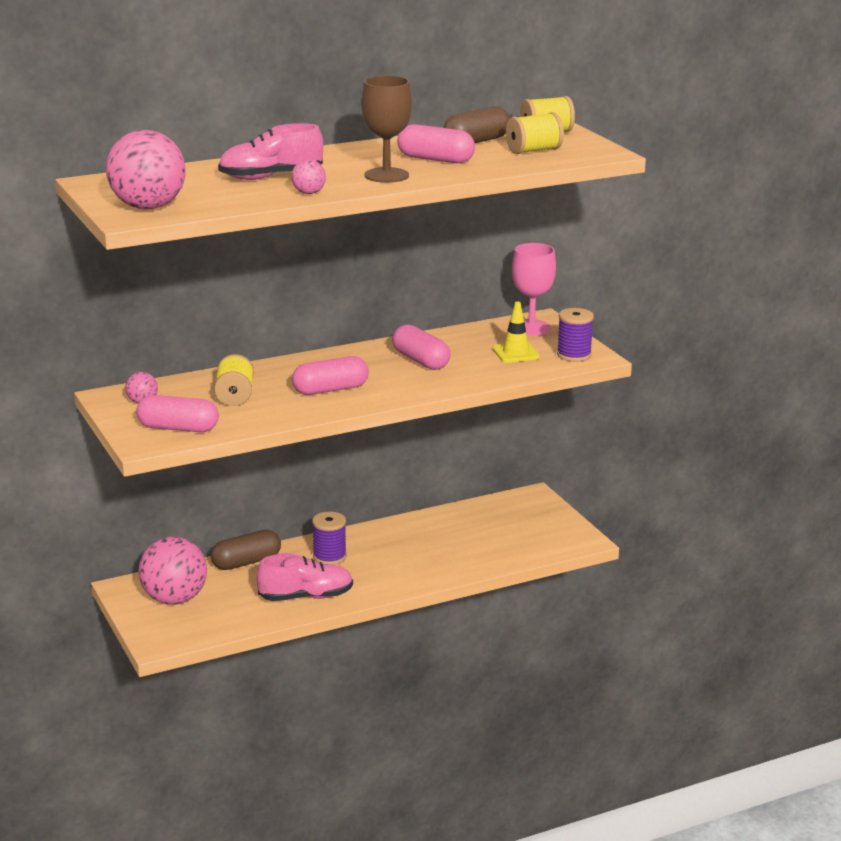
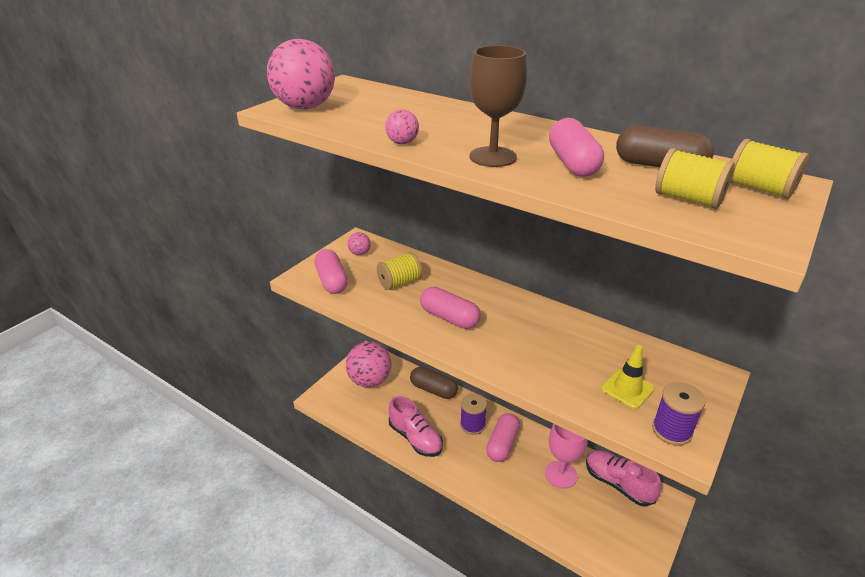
camera: 60 degrees right, 10 degrees up
(271, 177) = (425, 121): pink shoe -> pink shoe (618, 484)
(421, 361) = (547, 340): pink capsule -> pink capsule (502, 444)
(531, 328) = (690, 377): pink goblet -> pink goblet (561, 474)

